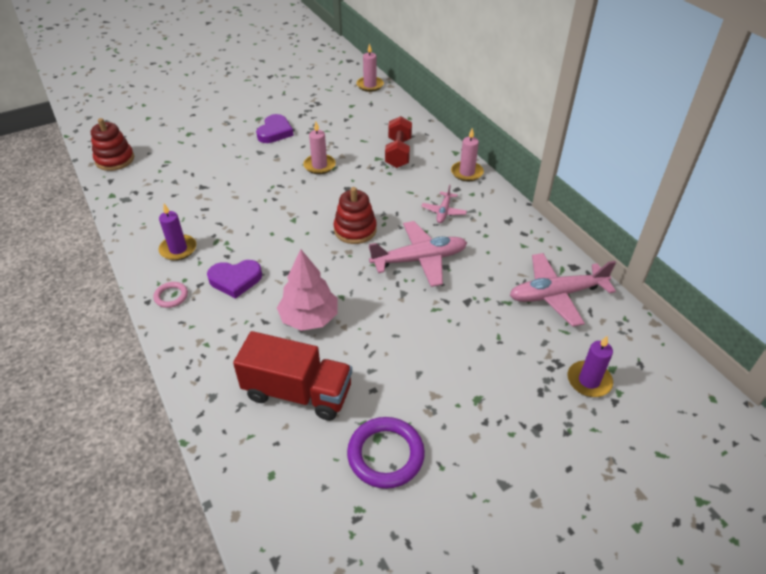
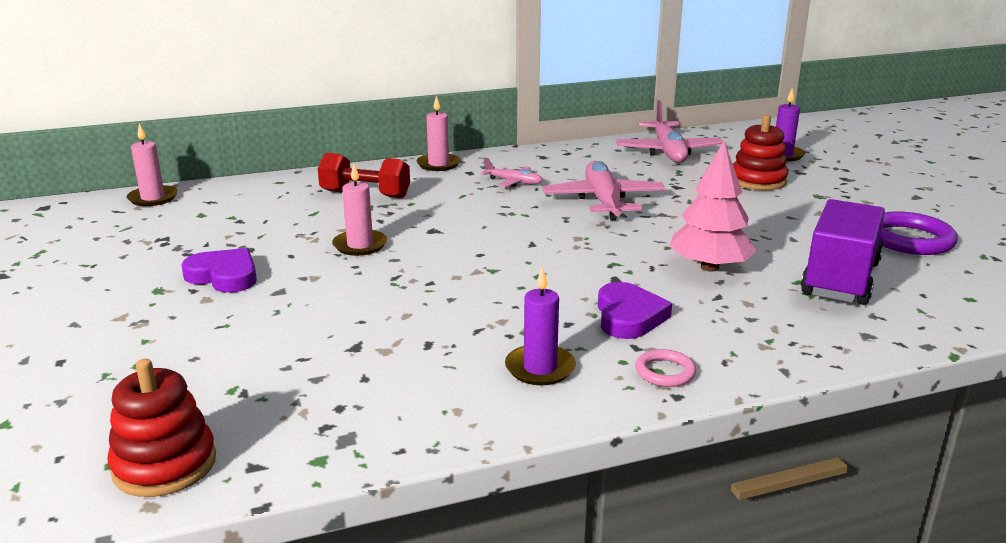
camera: 80 degrees left, 20 degrees down
(298, 392) = (840, 279): red truck -> purple truck
(355, 230) = (533, 231): red stacking toy -> red stacking toy (758, 181)

